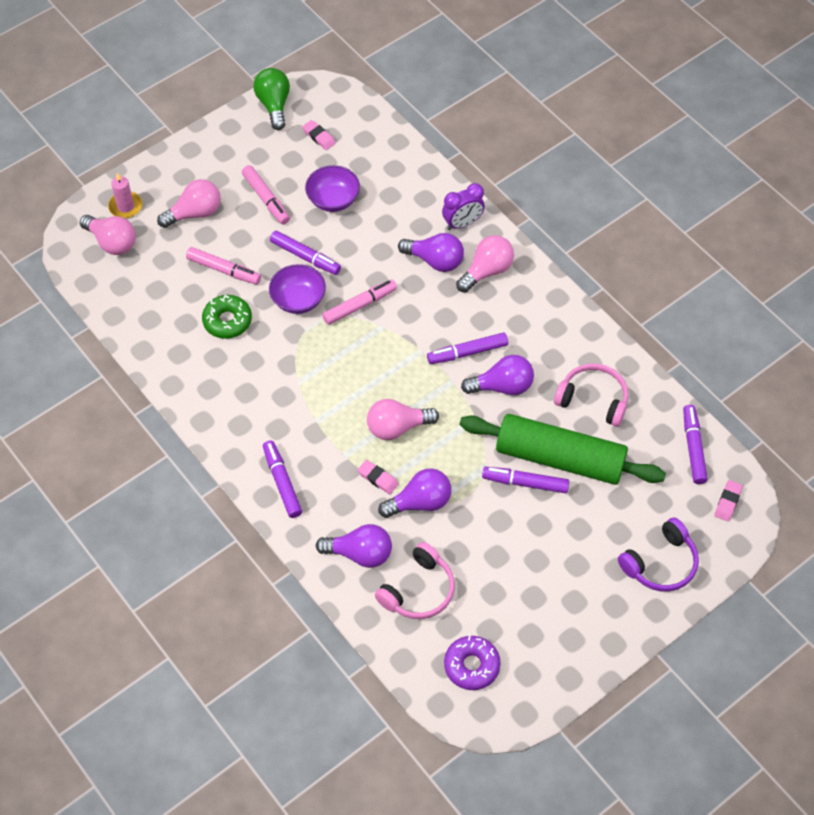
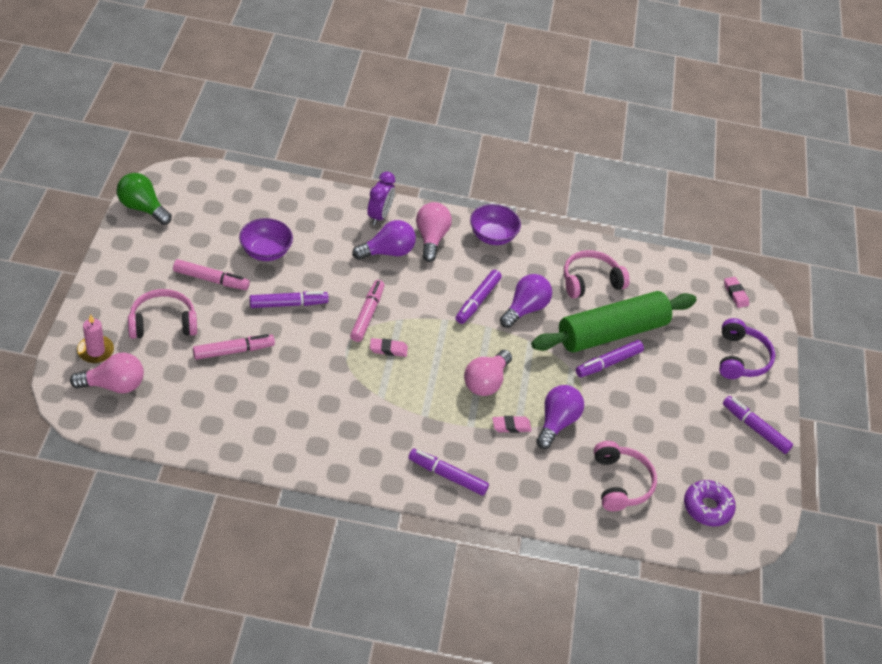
camera: 50 degrees left, 10 degrees down
(195, 213) = (163, 322): pink light bulb -> pink headphones
(227, 321) = (277, 386): green donut -> none
(298, 300) = (317, 338): purple bowl -> purple bowl (492, 236)
(319, 137) = (205, 212): pink eraser -> pink eraser (388, 349)
(360, 553) = (556, 486): purple light bulb -> none
(693, 448) = (680, 273): purple marker -> purple marker (755, 428)

